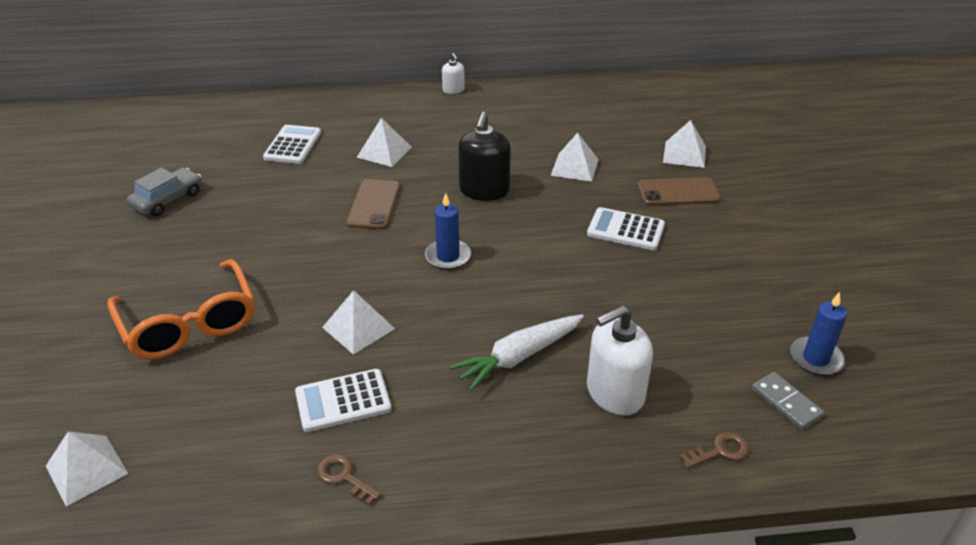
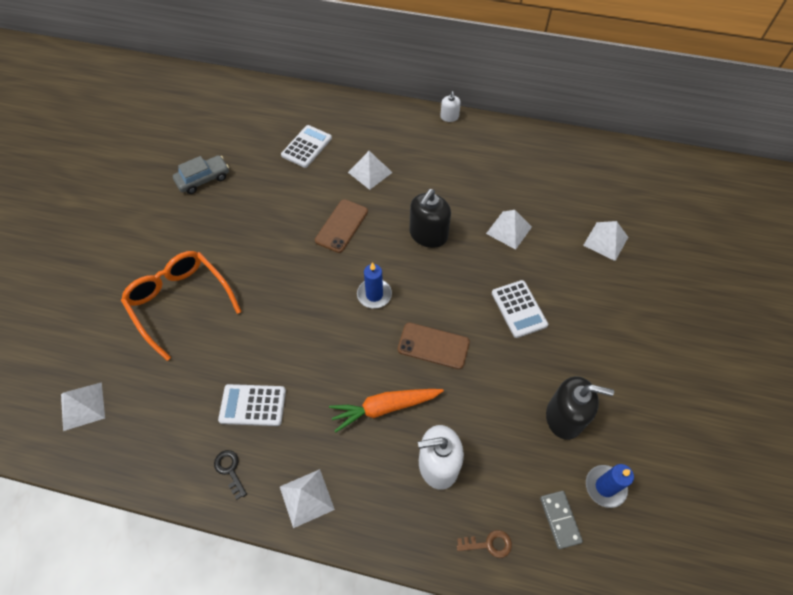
camera: 20 degrees right, 20 degrees up
(189, 323) = (180, 302): orange glasses -> orange glasses turned 150 degrees clockwise
(344, 477) = (230, 470): brown key -> black key
(358, 328) = (286, 343): white pyramid -> white pyramid (306, 498)
(519, 357) = (385, 408): white carrot -> orange carrot
(625, 230) = (519, 309): white calculator -> white calculator turned 150 degrees counterclockwise
(678, 192) = (580, 282): brown phone -> brown phone (433, 346)
(733, 309) = (564, 417): none -> black soap dispenser

